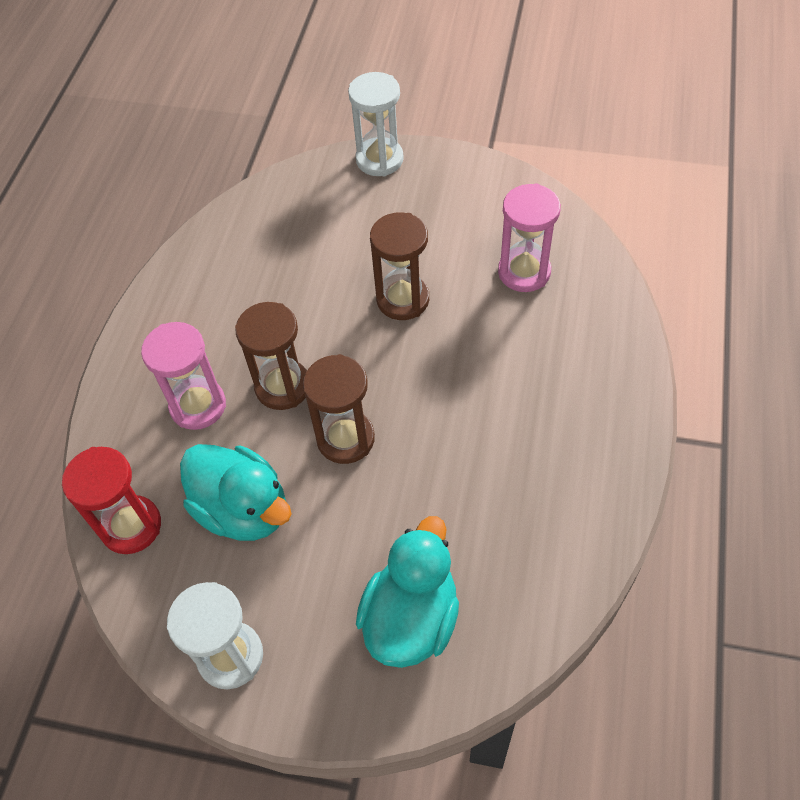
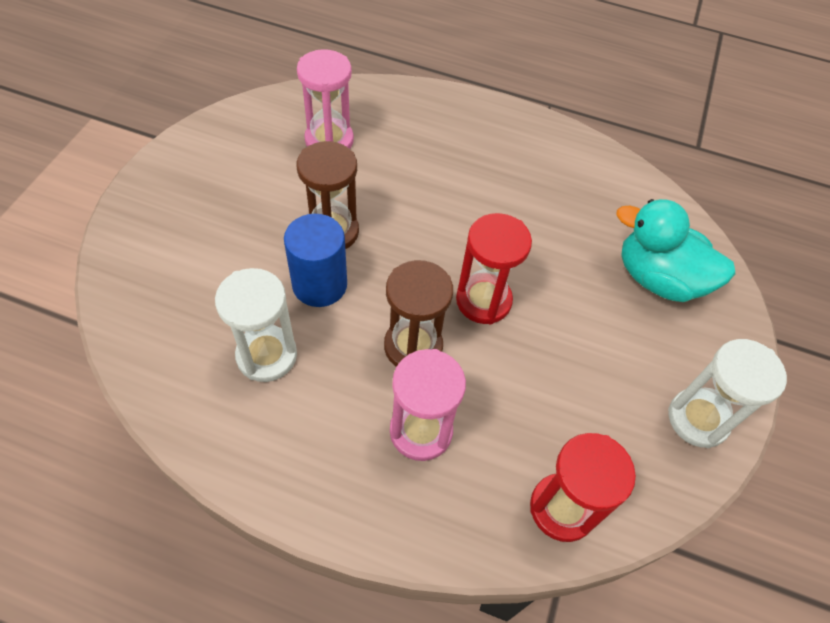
camera: 90 degrees left, 0 degrees up
(243, 509) = (551, 396): turquoise duck -> none
(338, 303) = (319, 284): none -> blue cylinder
(345, 439) = (483, 300): brown hourglass -> red hourglass
(379, 159) = (131, 220): white hourglass -> white hourglass (267, 355)

